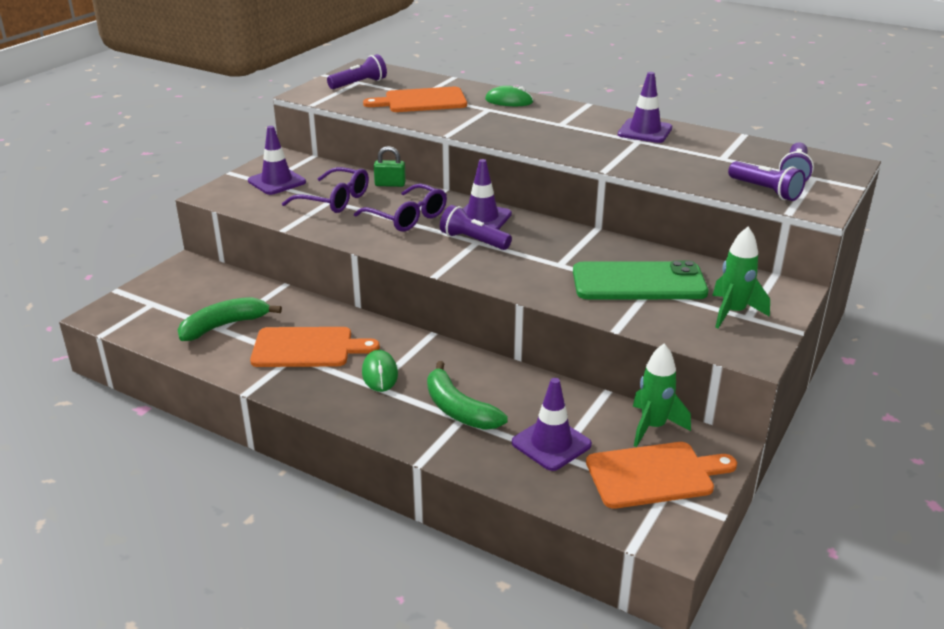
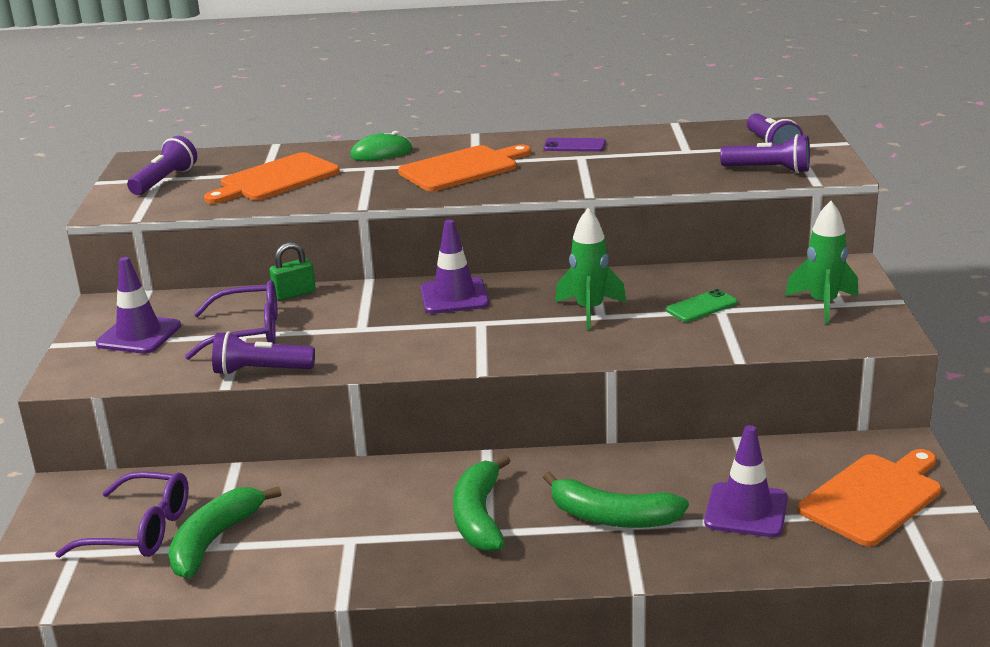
camera: 30 degrees left, 5 degrees down
(307, 348) = (357, 523): orange cutting board -> orange cutting board (463, 168)
(380, 373) = (479, 516): green mouse -> green banana
(407, 217) = (365, 323): purple glasses -> purple glasses (140, 530)
(473, 241) = (476, 323): purple flashlight -> purple flashlight (261, 371)
(638, 282) = (701, 307): green phone -> green phone, size x0.45
(645, 131) = (574, 146): purple traffic cone -> purple phone
(653, 427) = (820, 453): green rocket -> green rocket (590, 310)

